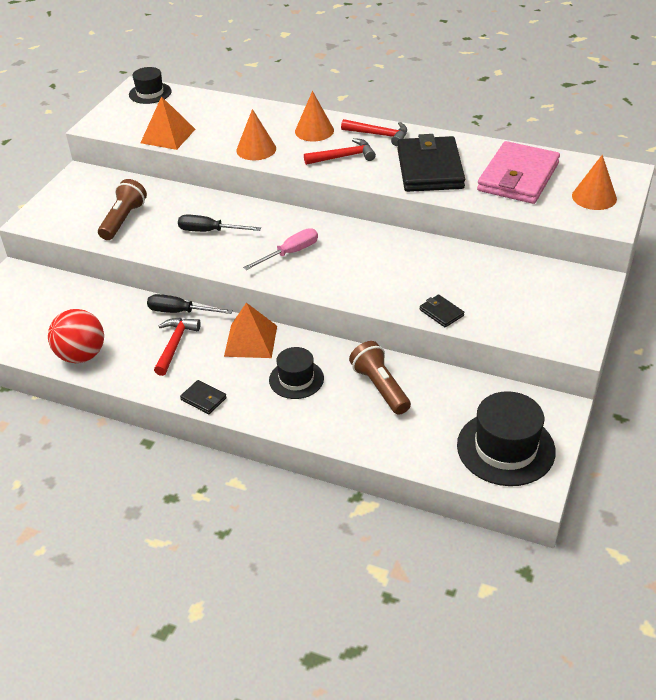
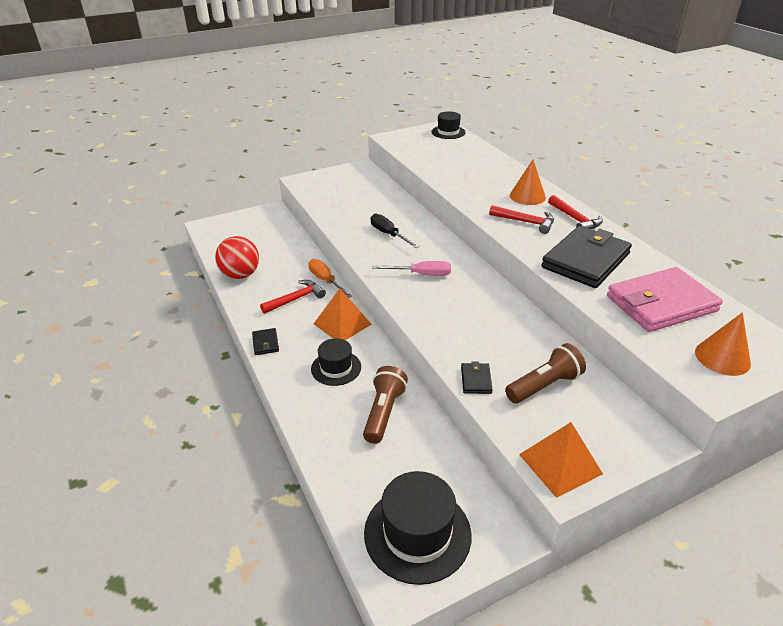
camera: 40 degrees right, 5 degrees down
(123, 220) = (348, 203): brown flashlight -> brown flashlight (544, 385)
(168, 136) = (423, 160): orange pyramid -> orange pyramid (560, 464)
(180, 312) = (326, 280): black screwdriver -> orange screwdriver
(256, 149) = (469, 191): orange cone -> none

